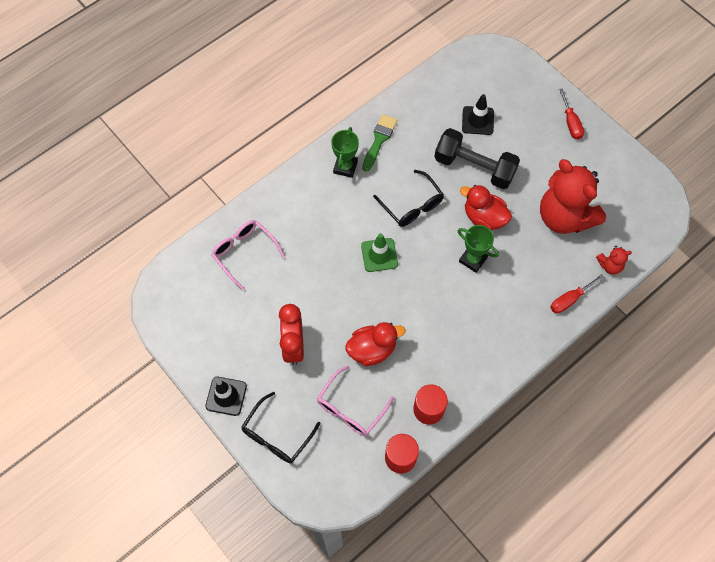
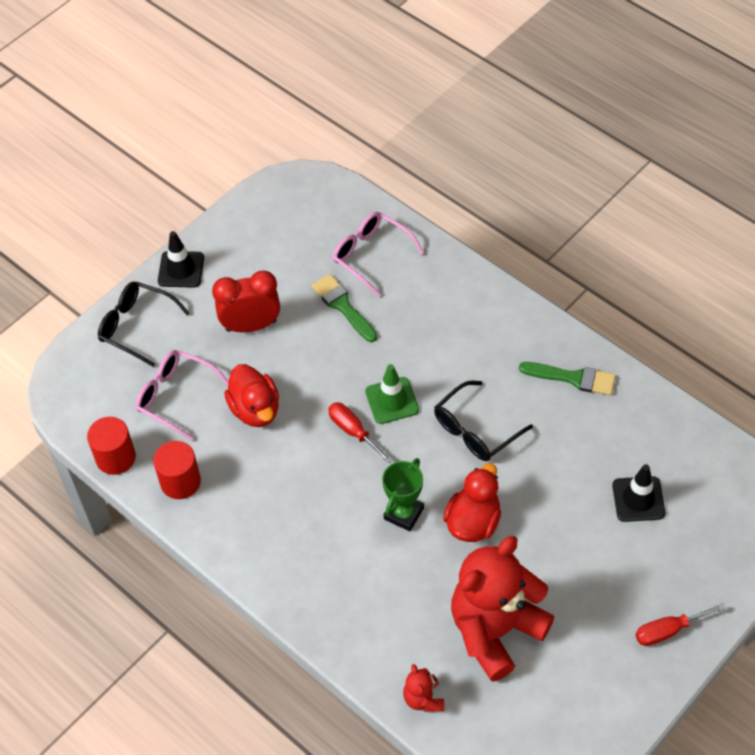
camera: 85 degrees right, 10 degrees down
(244, 252) = (371, 255): pink glasses -> pink glasses turned 90 degrees counterclockwise
(288, 278) = (343, 306): none -> green brush
(345, 167) = (519, 344): green trophy -> none
(474, 167) = (555, 502): black dumbbell -> none
(569, 299) = (359, 645): red screwdriver -> red screwdriver (353, 431)

